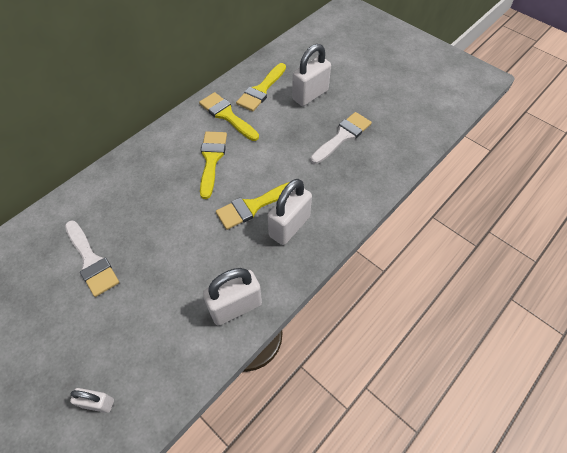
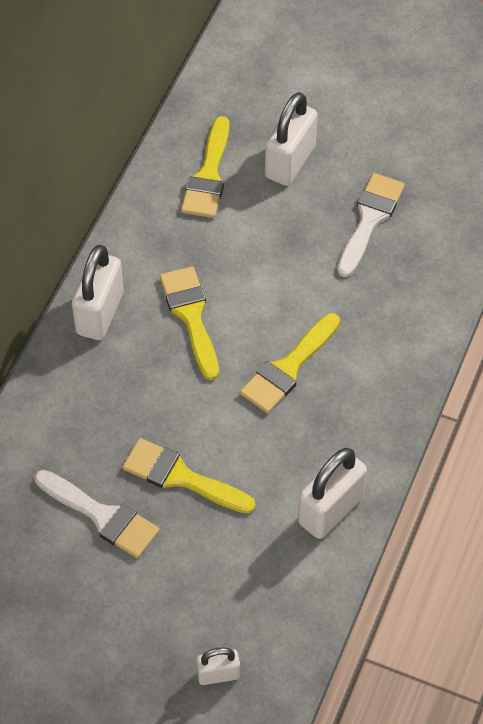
camera: 20 degrees left, 0 degrees up
(227, 115) = (176, 236): yellow brush -> yellow brush (181, 477)
(289, 226) = (352, 381): white padlock -> white padlock (100, 313)

